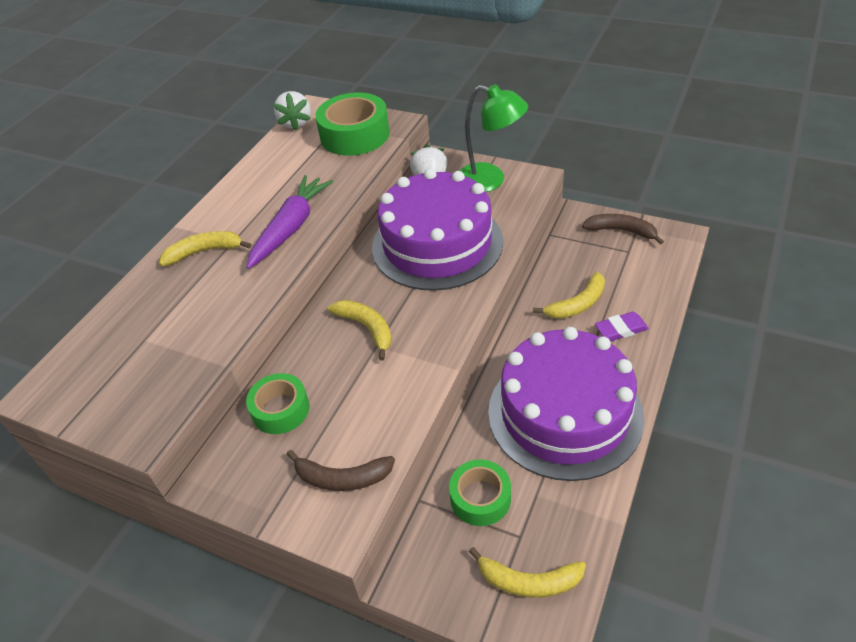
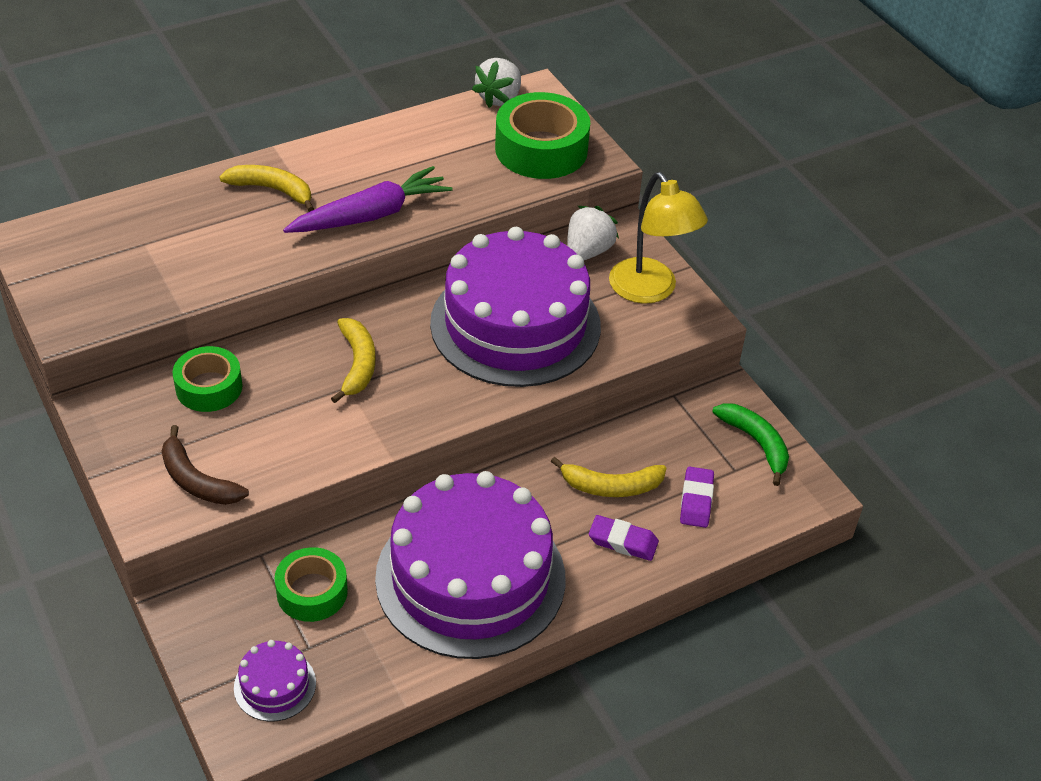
camera: 30 degrees right, 0 degrees up
(490, 181) = (650, 291): green lamp -> yellow lamp
(528, 581) = (275, 685): yellow banana -> purple cake
(621, 231) = (756, 443): brown banana -> green banana
(630, 280) = (696, 500): none -> purple eraser

